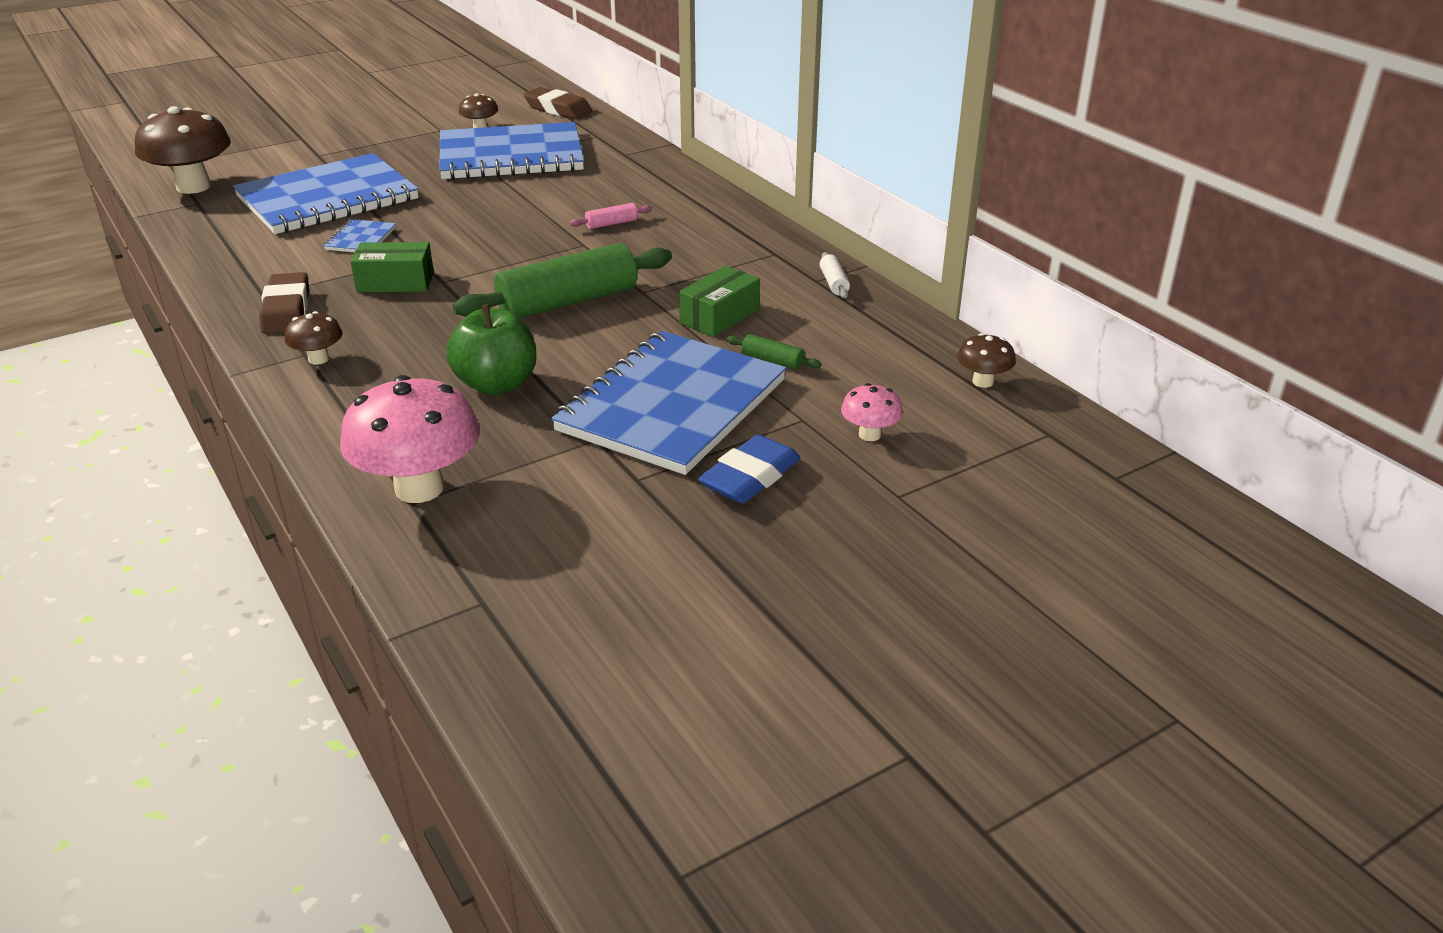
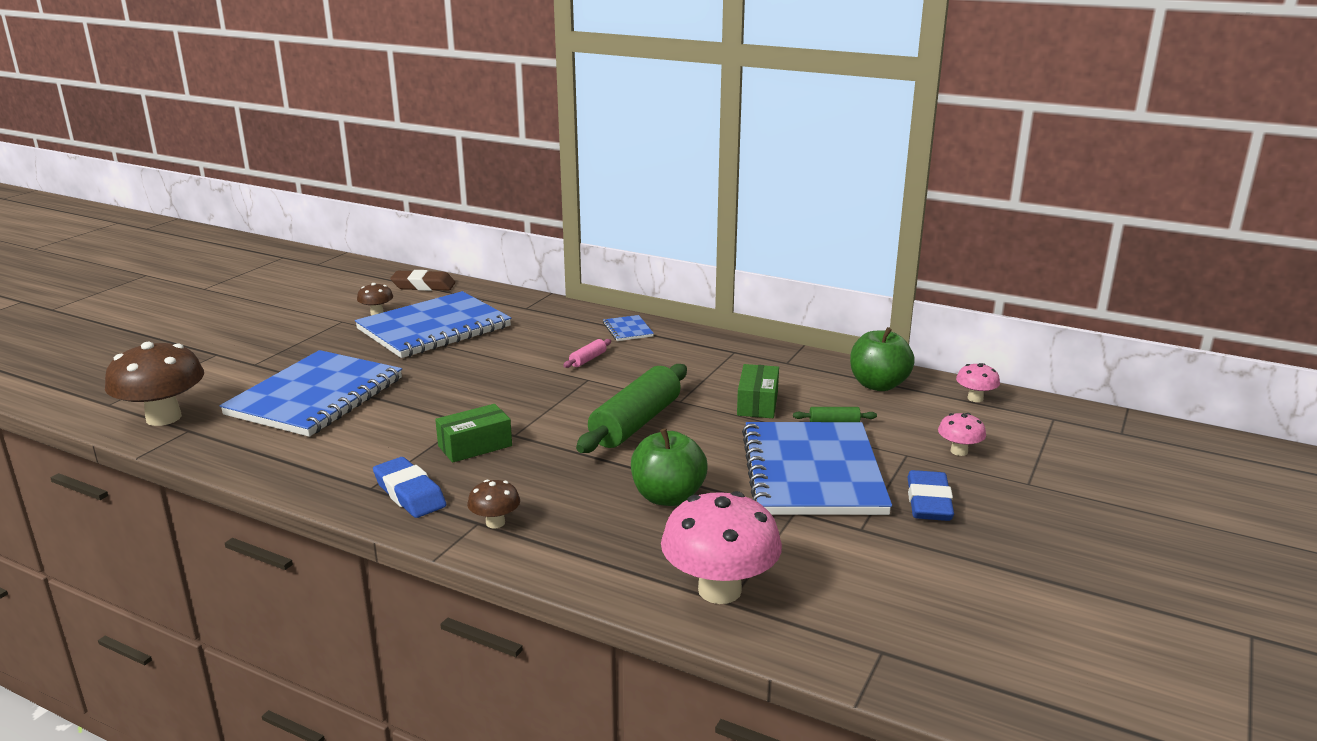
camera: 30 degrees left, 10 degrees down
(286, 310) = (410, 494): brown eraser -> blue eraser
(361, 239) = (394, 421): blue notebook -> blue notebook (628, 330)
(834, 283) = (800, 361): white rolling pin -> none
(886, 334) = (878, 385): none -> green apple
(982, 382) = (975, 398): brown mushroom -> pink mushroom

